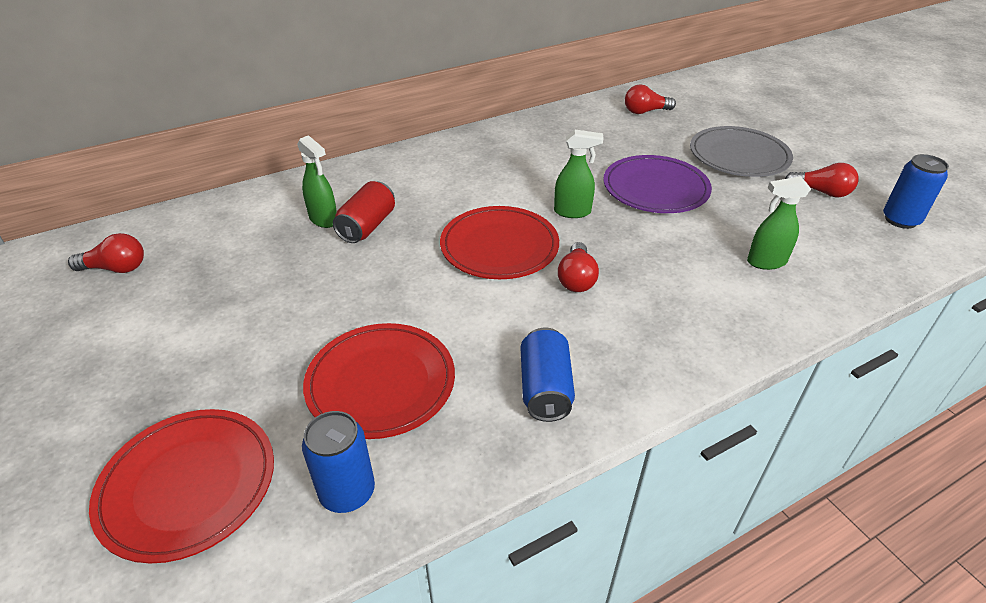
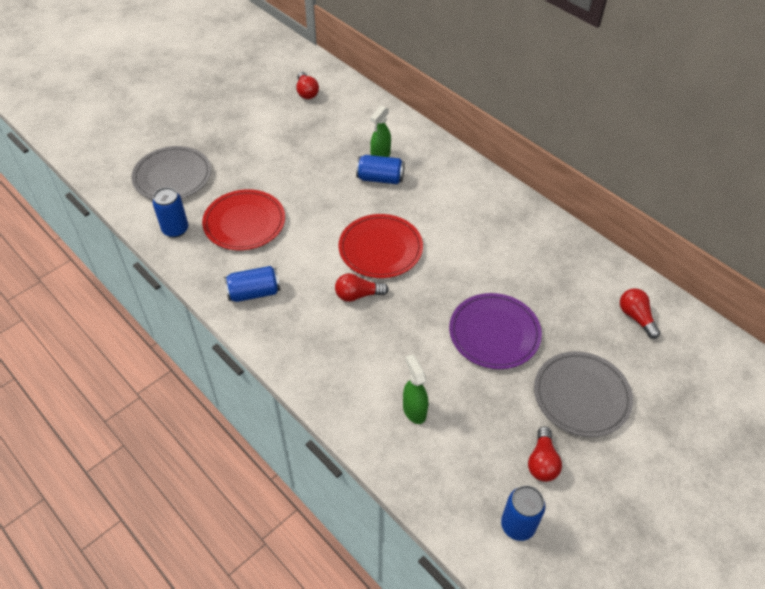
camera: 75 degrees right, 10 degrees up
(188, 485) = (172, 176): red plate -> grey plate
(367, 226) = (380, 178): red can -> blue can
(573, 212) = (438, 283): green spray bottle -> none

